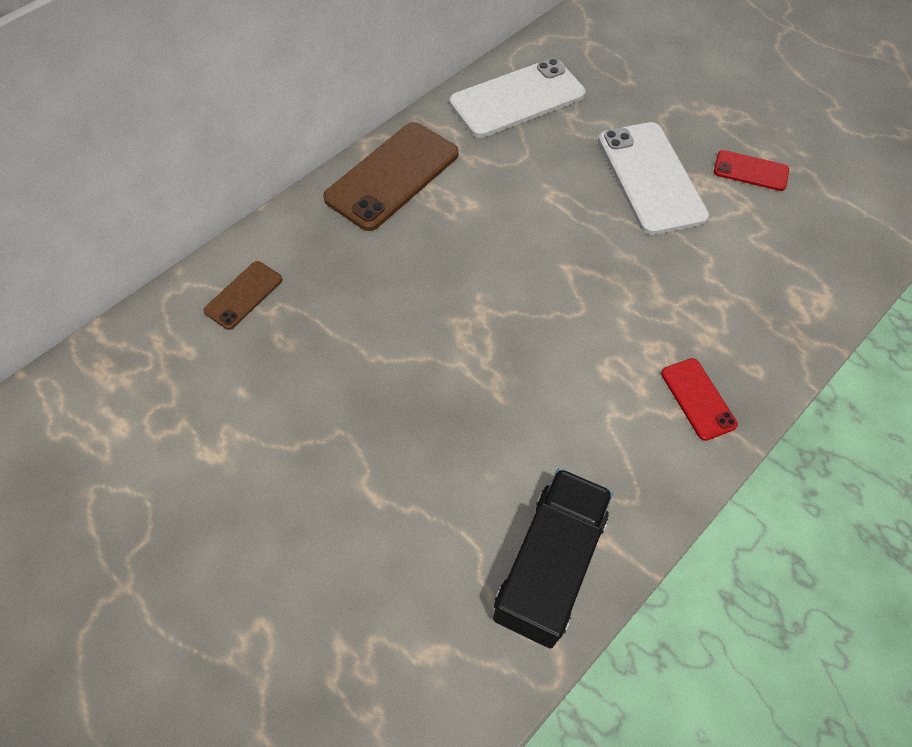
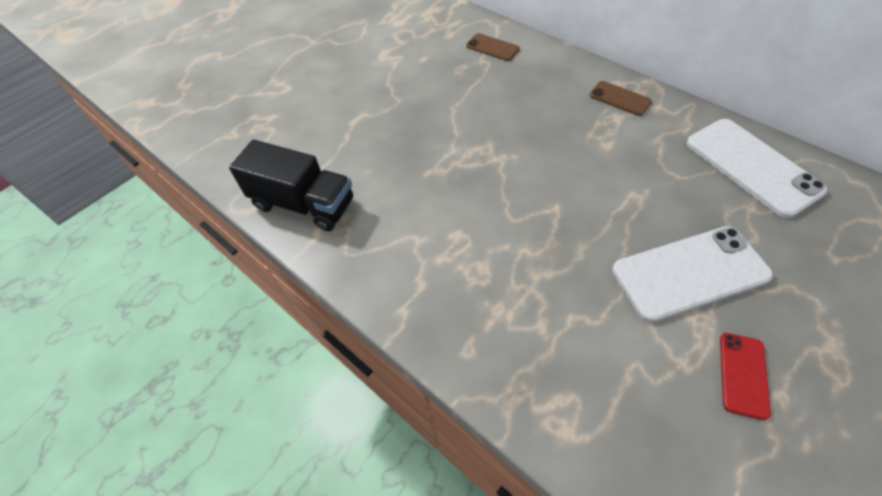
camera: 90 degrees right, 5 degrees down
(392, 176) = (620, 98): brown phone -> brown phone, size x0.51
(697, 399) = (434, 299): red phone -> none

